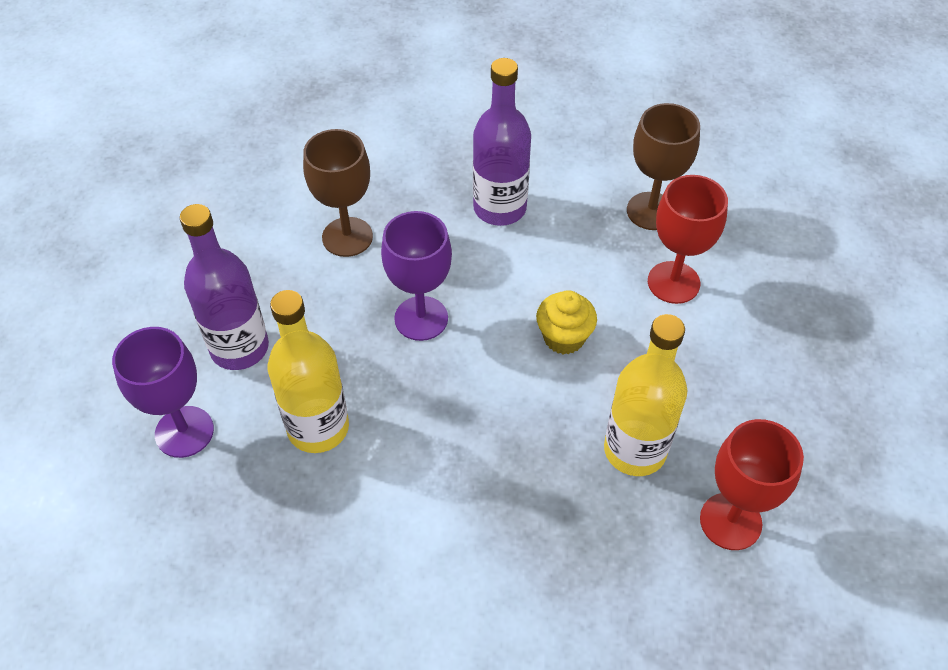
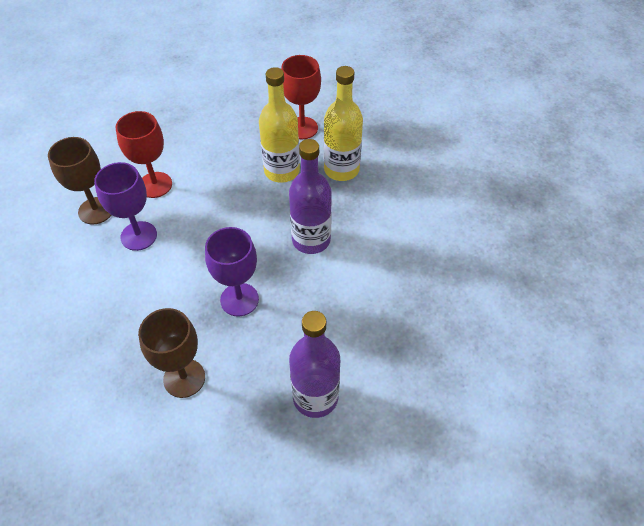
camera: 115 degrees left, 0 degrees up
(184, 432) = (395, 393): purple goblet -> purple goblet (139, 236)
(318, 428) = (349, 318): yellow bottle -> yellow bottle (341, 169)
(500, 208) = (120, 293): purple bottle -> purple bottle (311, 240)
(564, 338) = (221, 222): yellow cupcake -> none

